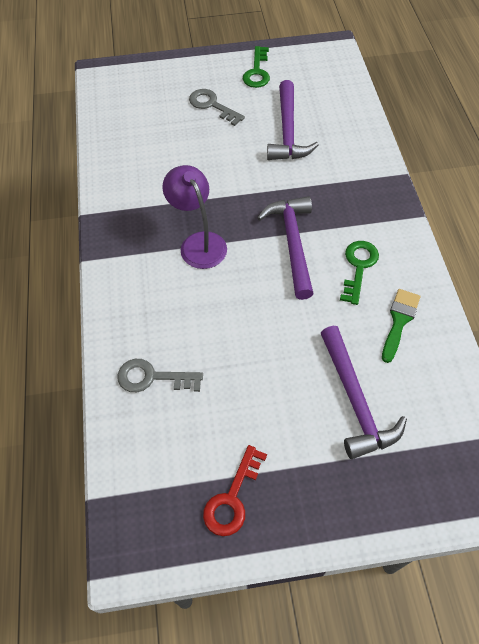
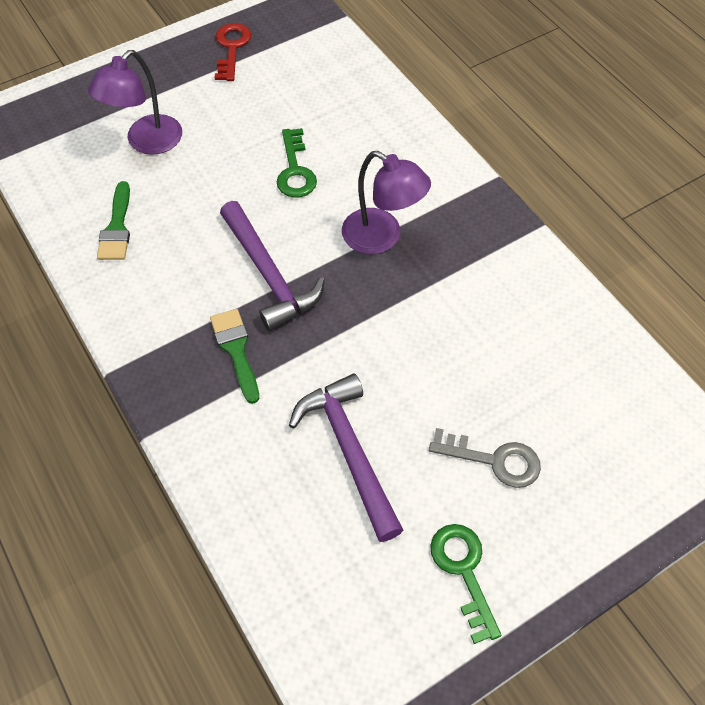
camera: 155 degrees right, 0 degrees up
(152, 377) = (348, 101): grey key -> none
(334, 202) = (236, 350): none -> green brush
(355, 400) = (147, 142): purple hammer -> purple lamp
(358, 267) = (178, 272): green key -> green key (295, 170)

